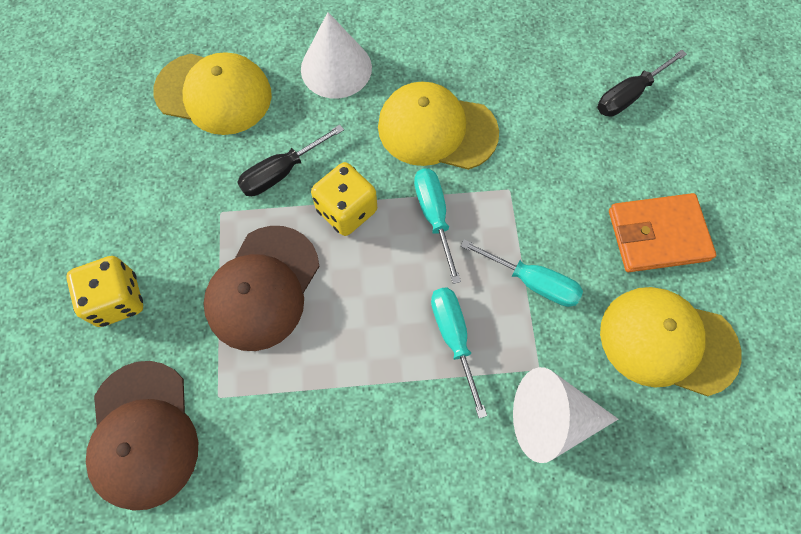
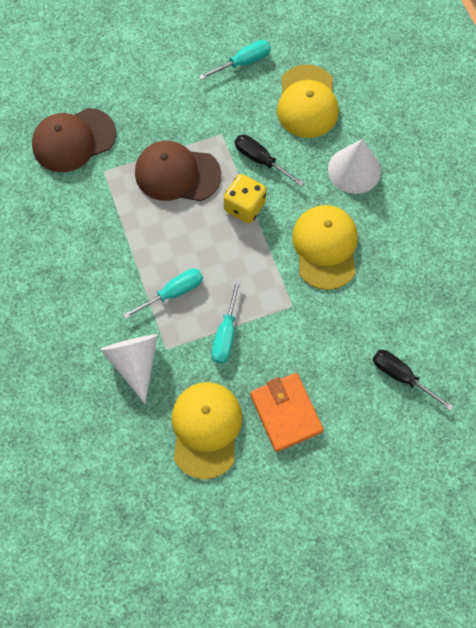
camera: 75 degrees right, 0 degrees up
(117, 300) = (148, 99): yellow dice -> none
(434, 217) = (256, 261): turquoise screwdriver -> turquoise screwdriver (243, 62)

